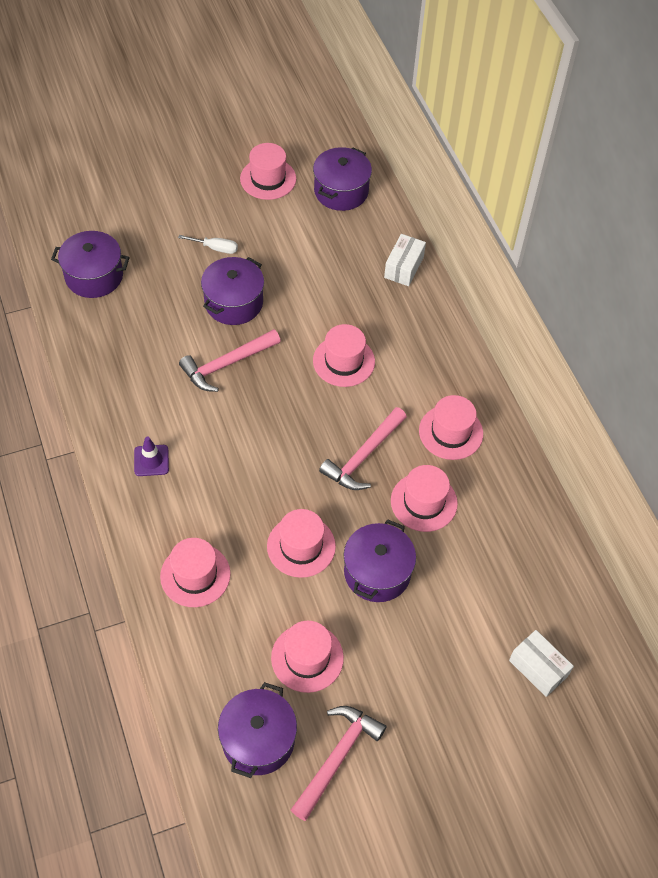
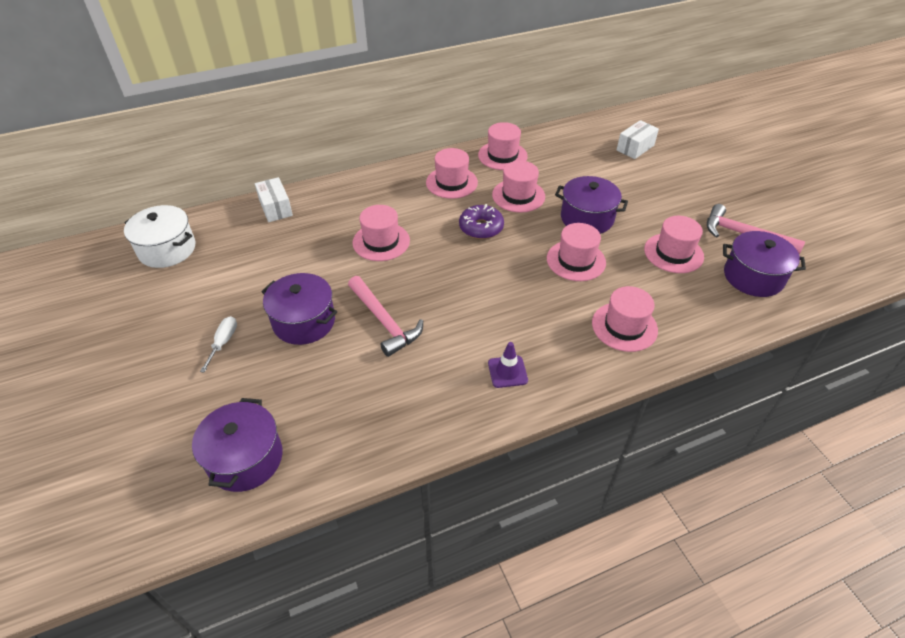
camera: 90 degrees left, 10 degrees down
(268, 179) = (130, 305): pink hat -> pink hat (502, 156)
(341, 191) = (167, 249): purple pot -> white pot
(363, 456) = (481, 227): pink hammer -> purple donut
(404, 267) = (275, 208): white box -> white box turned 45 degrees clockwise

